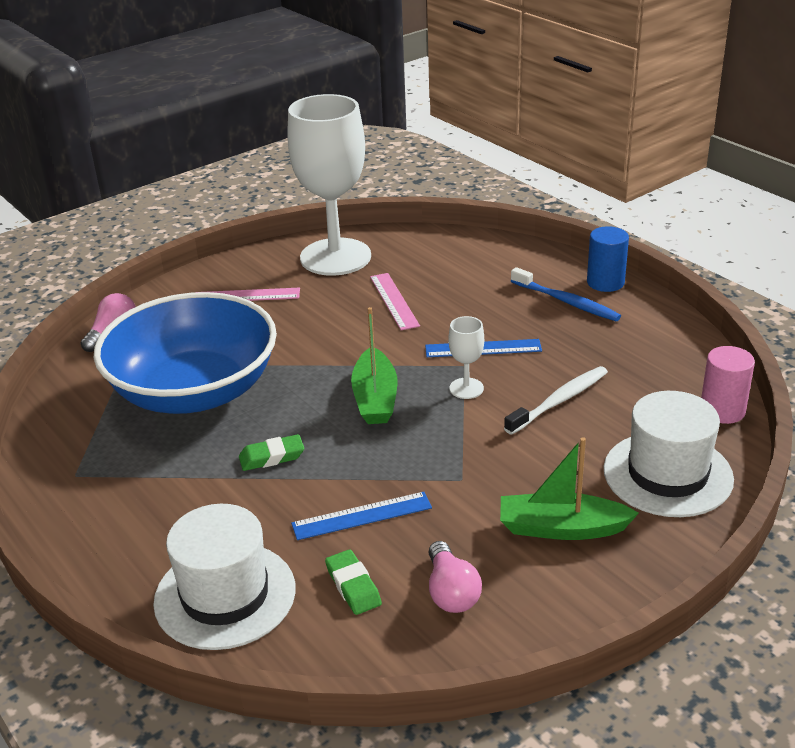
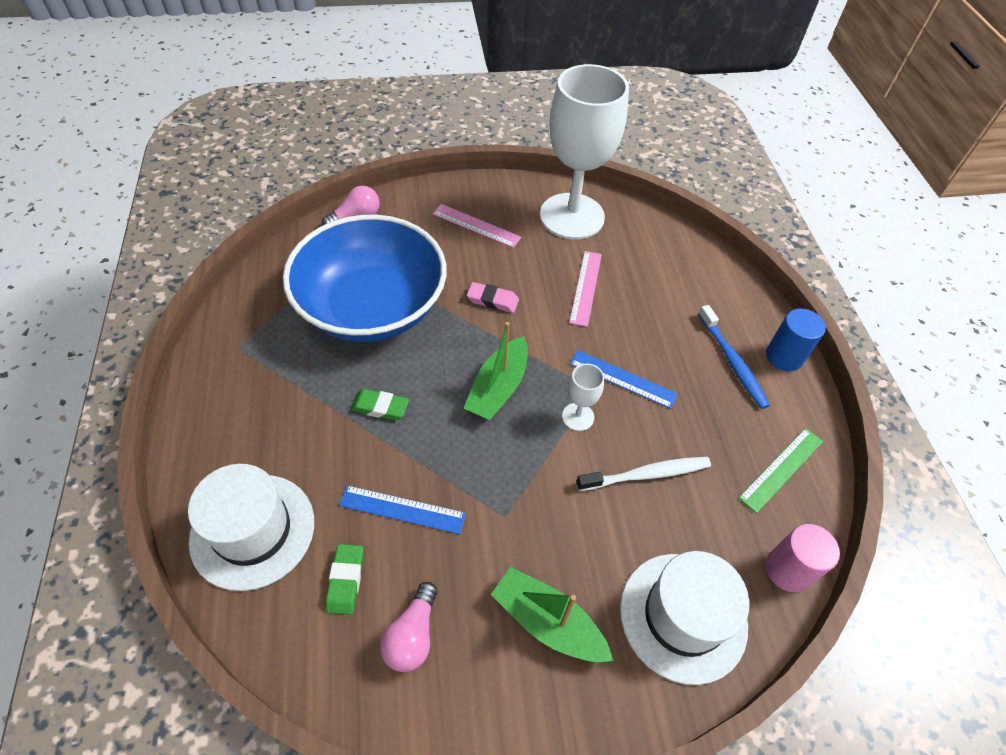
camera: 25 degrees right, 20 degrees up
(313, 341) = (492, 300): none -> pink eraser
(665, 352) = (781, 469): none -> green ruler

